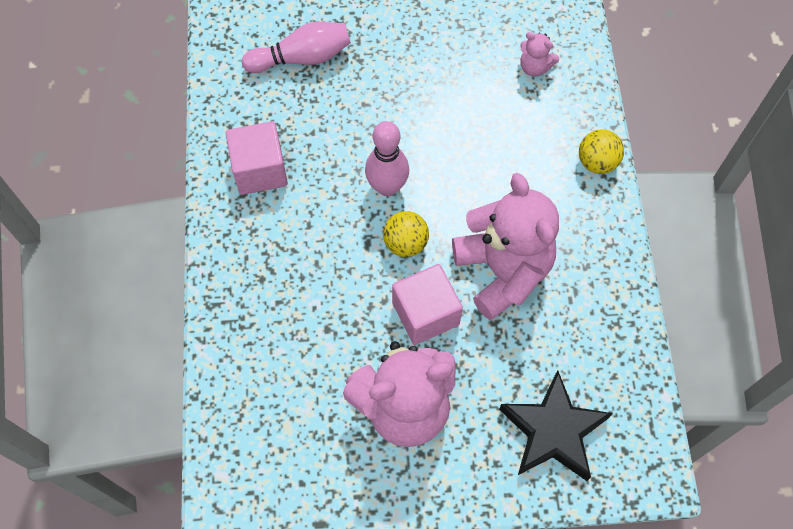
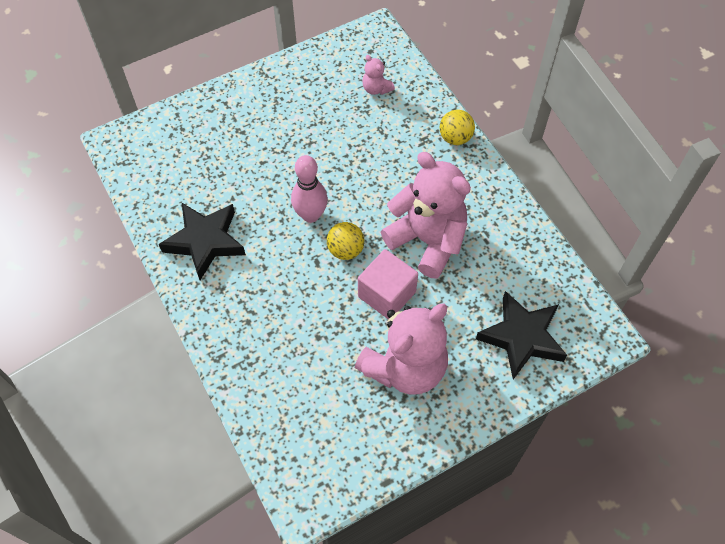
camera: 25 degrees left, 5 degrees down
(260, 170) = (205, 241): pink cube -> black star
(302, 58) = (196, 147): pink bowling pin -> none
(534, 67) = (376, 88): pink teddy bear -> pink teddy bear turned 45 degrees clockwise

